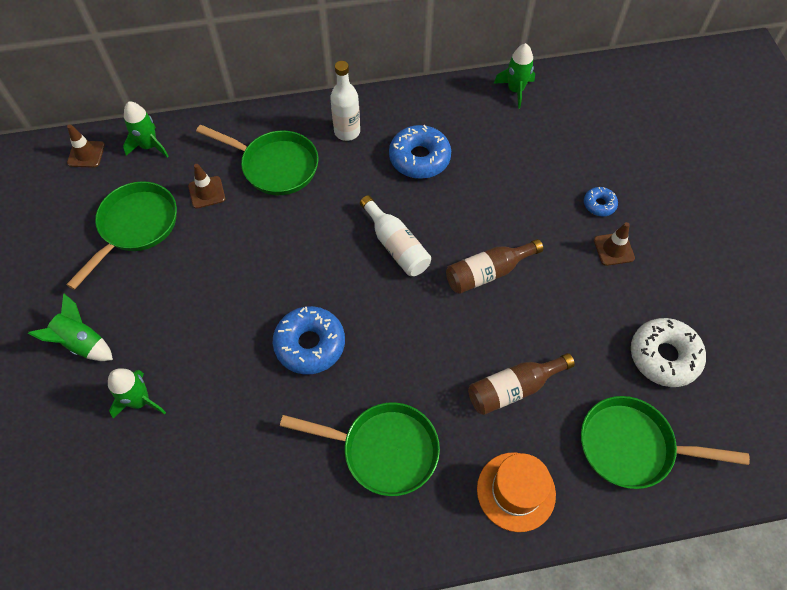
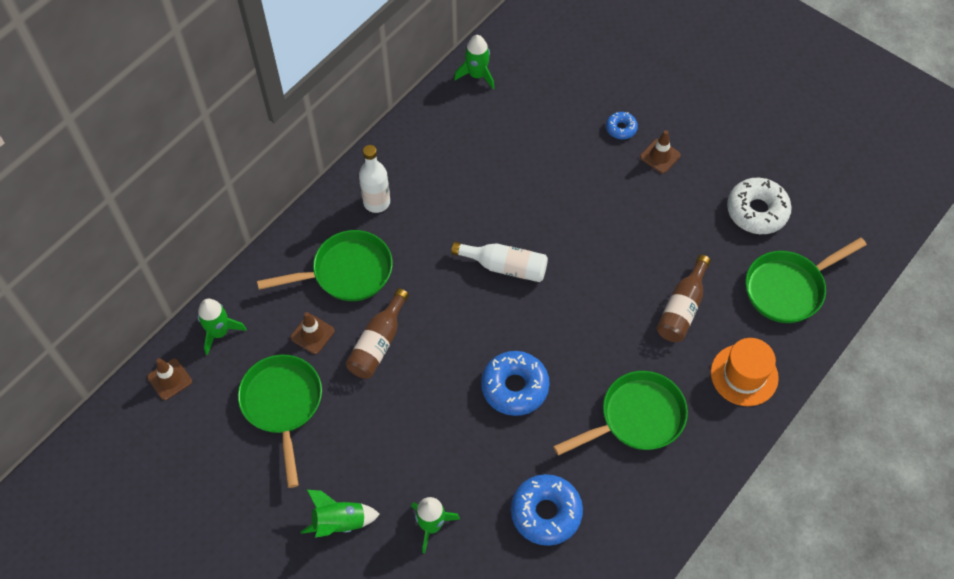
camera: 40 degrees left, 0 degrees up
(419, 158) = (456, 184): blue donut -> blue donut (546, 513)
(488, 273) = (590, 238): brown bottle -> brown bottle (378, 343)

